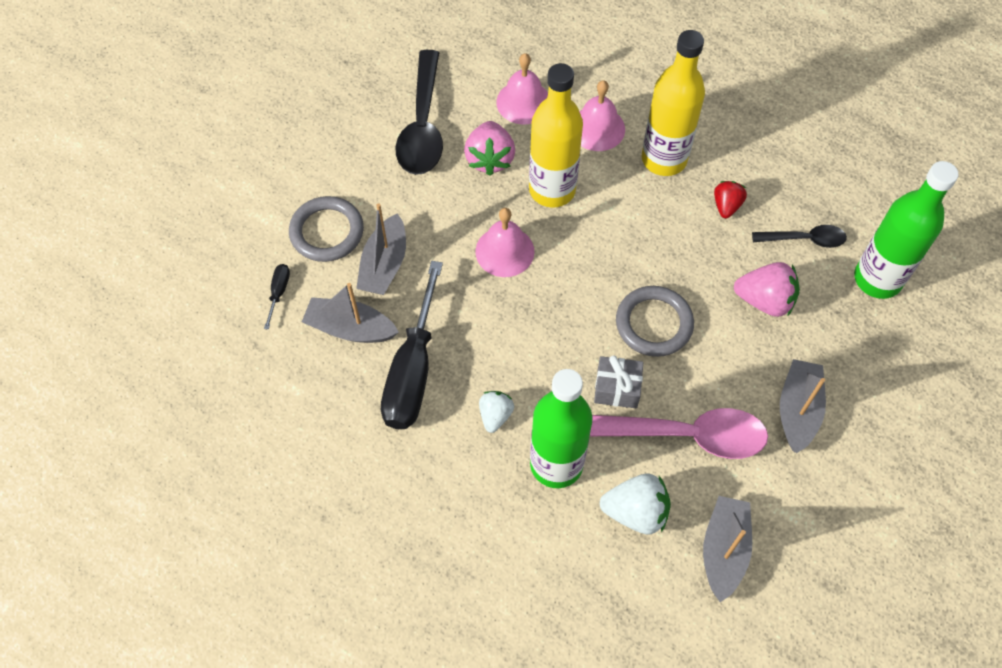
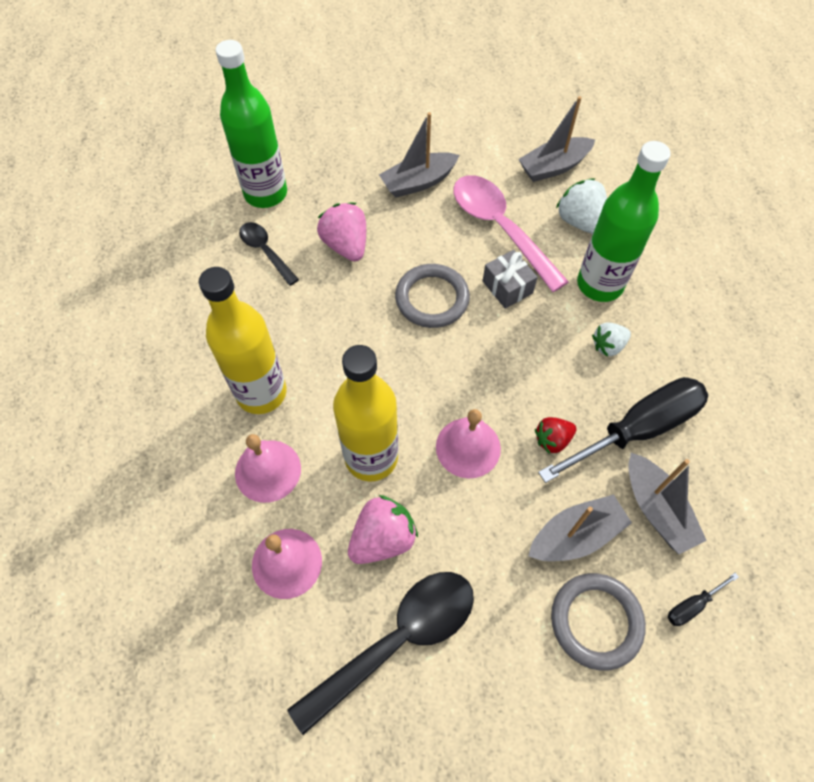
camera: 130 degrees left, 0 degrees up
(726, 206) = (275, 318): red strawberry -> red strawberry (552, 440)

